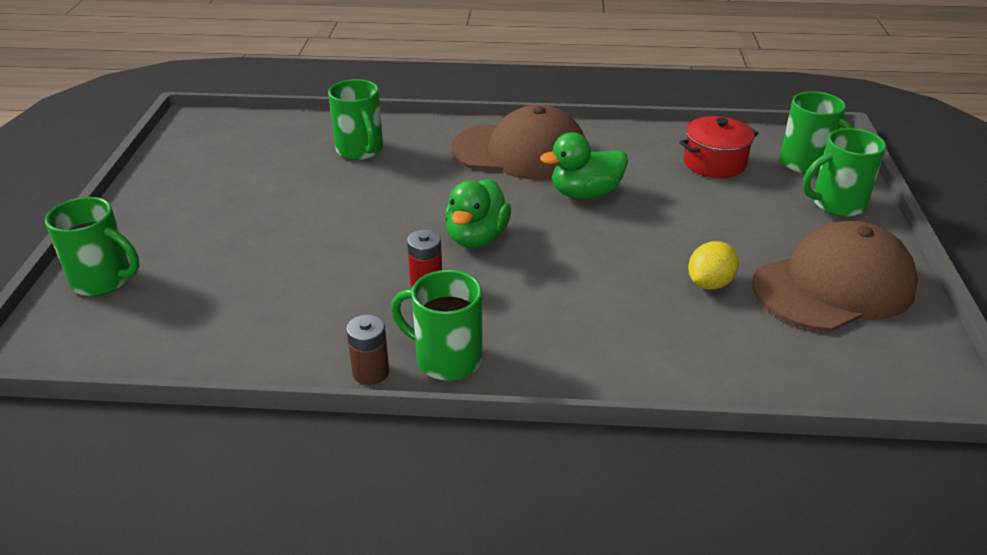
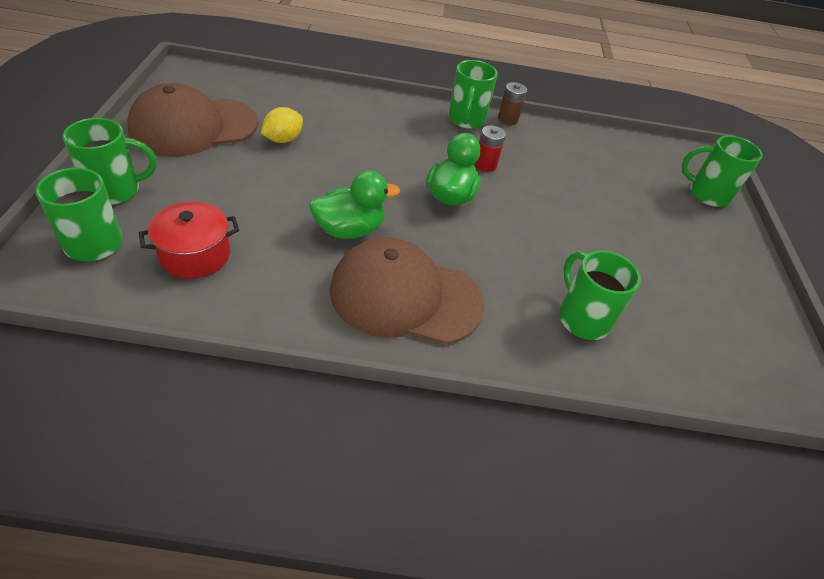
camera: 175 degrees right, 10 degrees up
(446, 359) = (466, 120): green mug -> green mug turned 75 degrees clockwise

